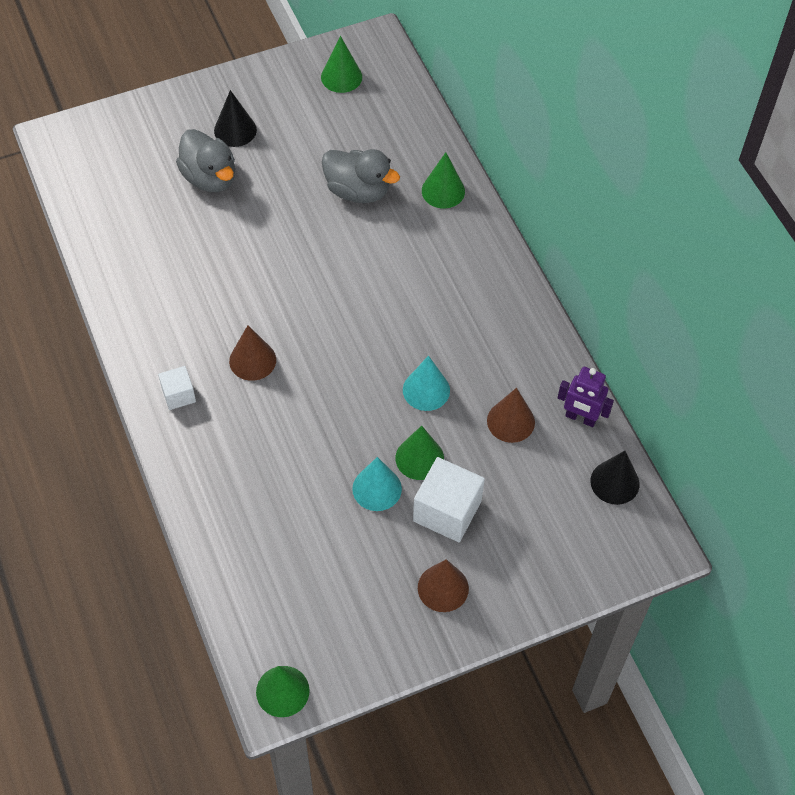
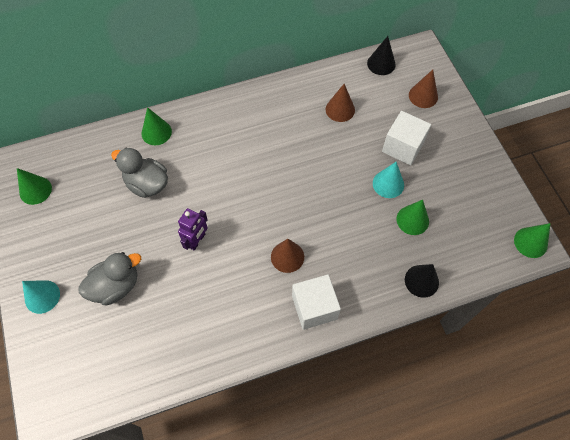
camera: 85 degrees left, 5 degrees up
(178, 395) = (314, 307): white cube -> white cube, size x1.79
(235, 130) = (71, 267): black cone -> black cone (421, 281)
(358, 191) = (147, 184): grey duck -> grey duck turned 90 degrees counterclockwise
(419, 458) = (366, 159): green cone -> green cone (412, 220)
(426, 390) = (316, 152): turquoise cone -> turquoise cone (42, 296)
(443, 588) = (454, 152): brown cone -> brown cone (423, 96)
(580, 418) = (338, 75): purple robot -> purple robot (197, 240)

